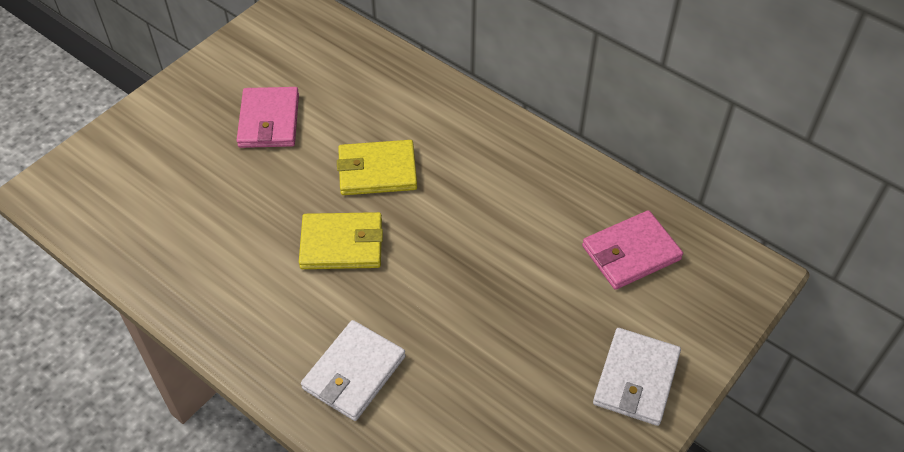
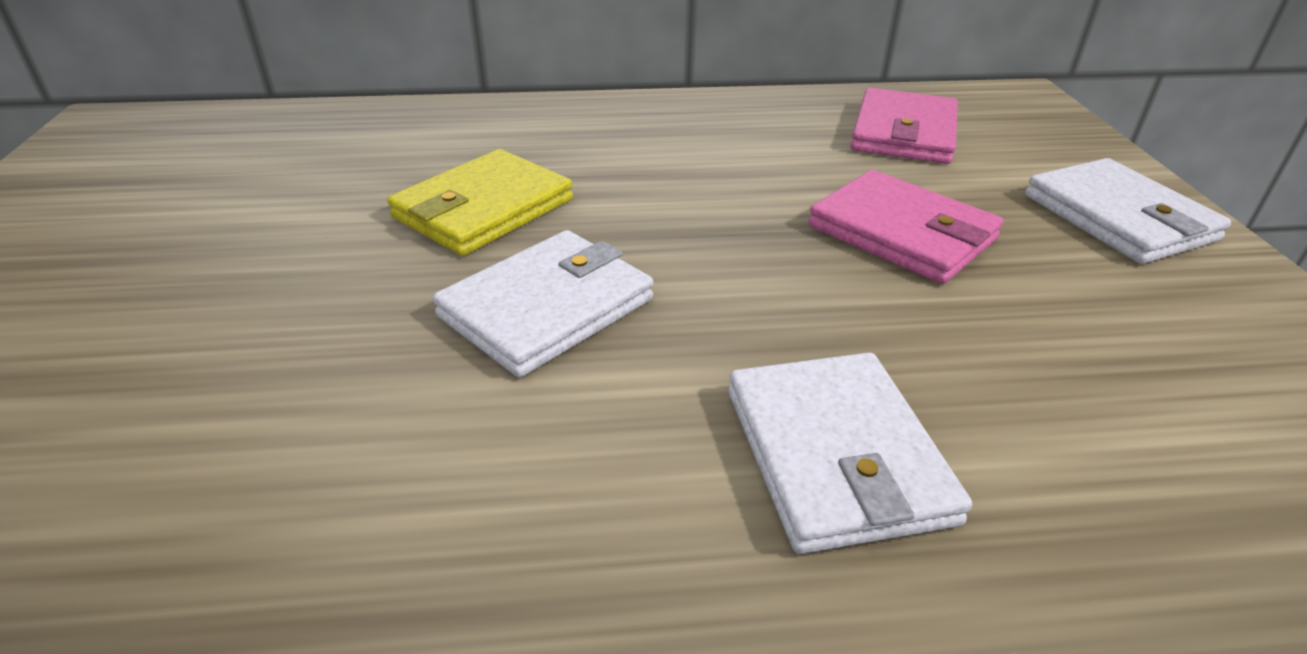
camera: 45 degrees left, 15 degrees down
(269, 121) = (202, 240): pink wallet -> pink wallet (902, 233)
(342, 244) = (547, 308): yellow wallet -> white wallet

